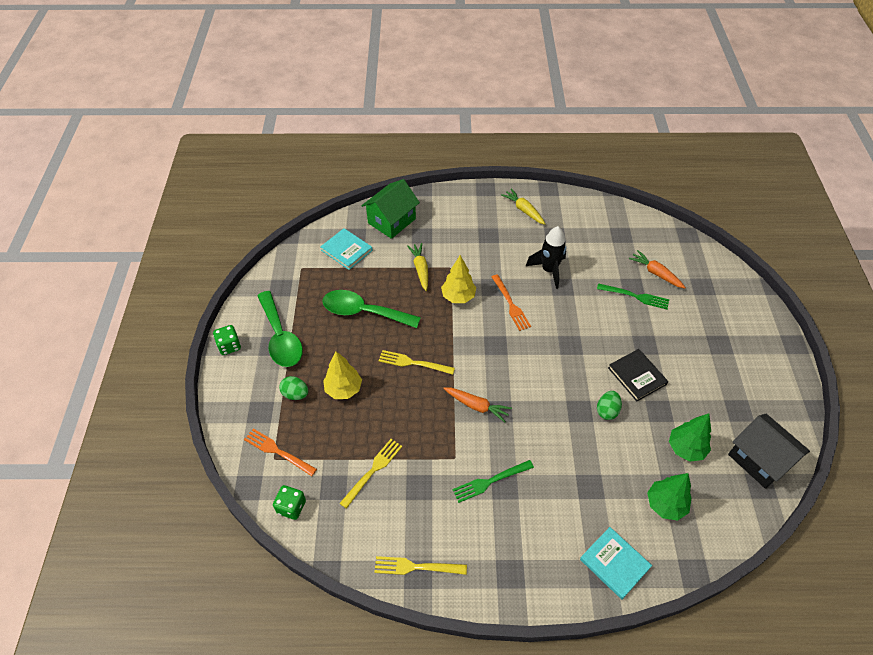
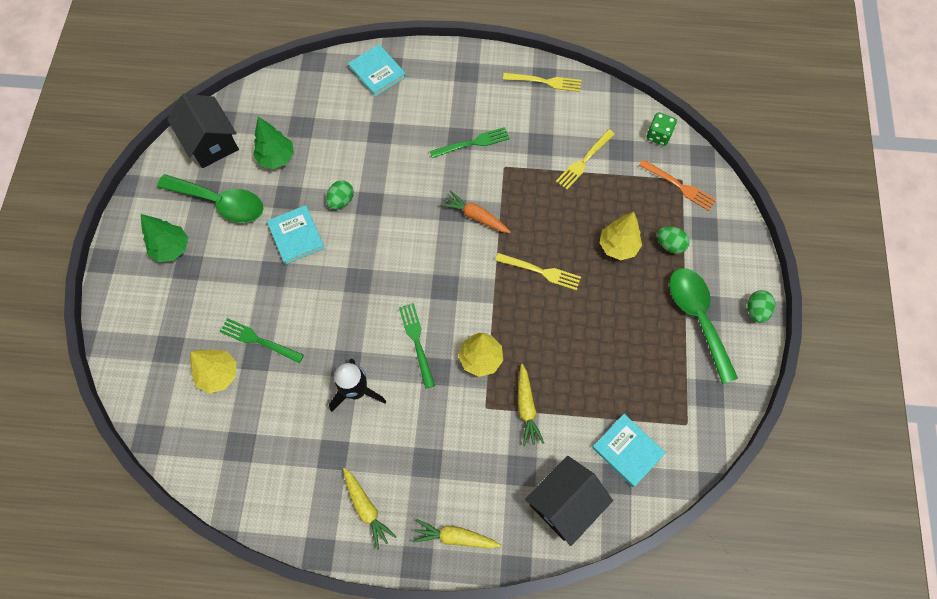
camera: 175 degrees left, 15 degrees up
(229, 346) = (756, 310): green dice -> green egg
(363, 312) = (600, 345): green spoon -> green spoon (221, 203)
(391, 221) = (564, 503): green house -> black house
(463, 201) = (455, 537): none -> yellow carrot
(510, 304) = (416, 342): orange fork -> green fork
(637, 376) = (296, 236): black book -> turquoise book
(655, 273) = (219, 374): orange carrot -> yellow tree
(665, 505) = (316, 112): green tree -> green tree (171, 248)

